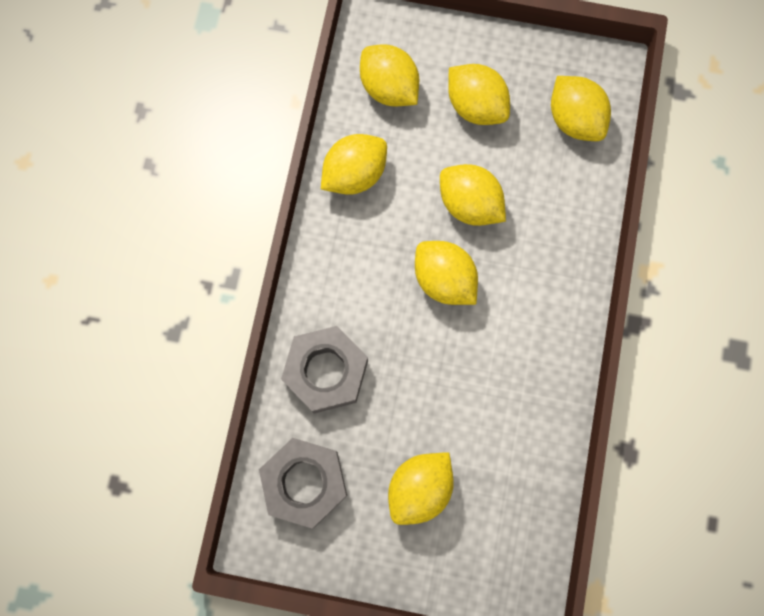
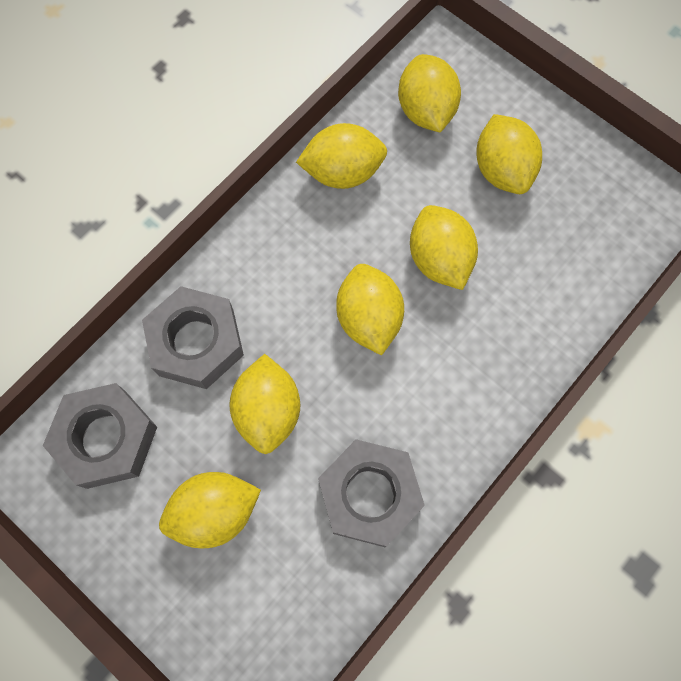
camera: 30 degrees right, 5 degrees down
(522, 410) = (369, 495): none -> grey nut
(574, 120) = (597, 234): yellow lemon -> yellow lemon (268, 411)

